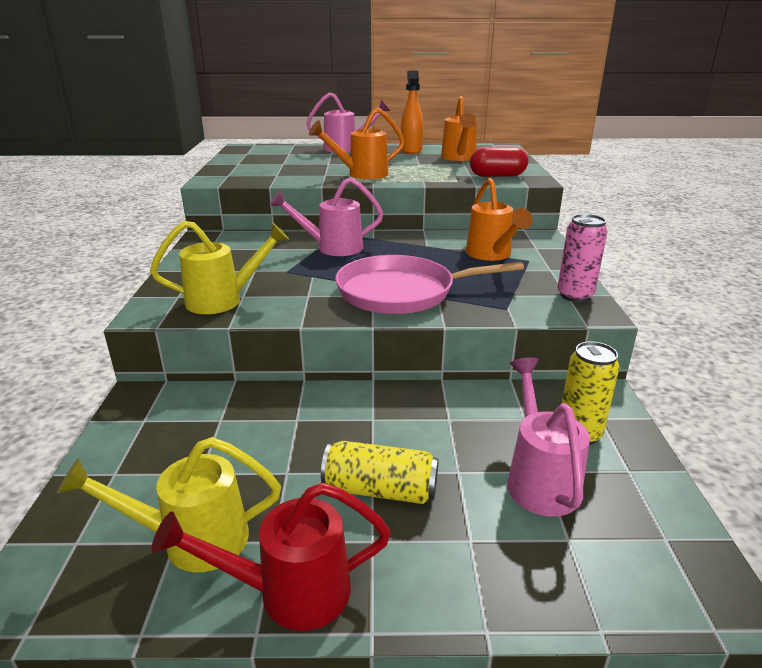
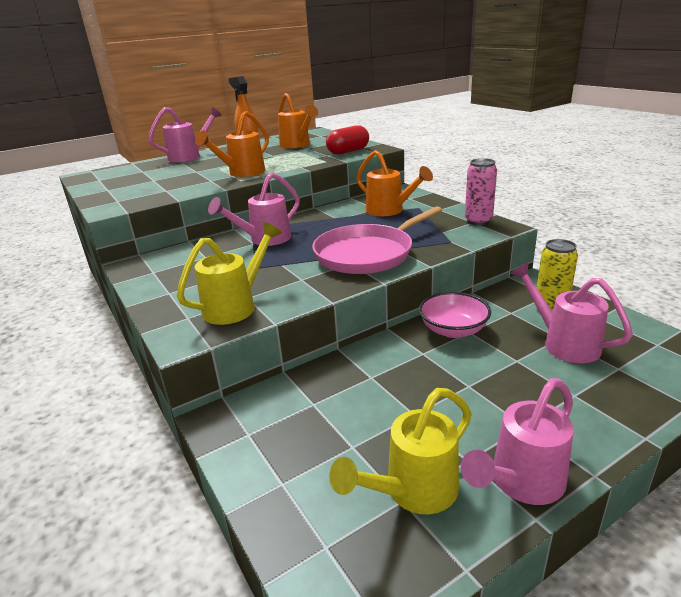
camera: 30 degrees left, 0 degrees up
(289, 592) = (520, 483): red watering can -> pink watering can
(380, 490) = (488, 393): yellow can -> none
(434, 409) = (453, 330): none -> pink bowl

